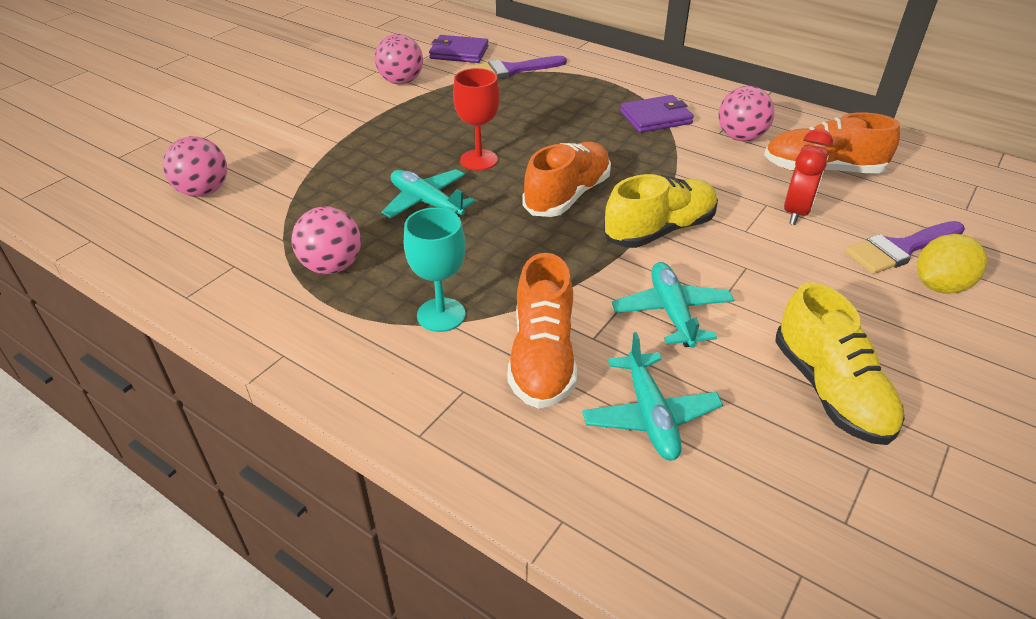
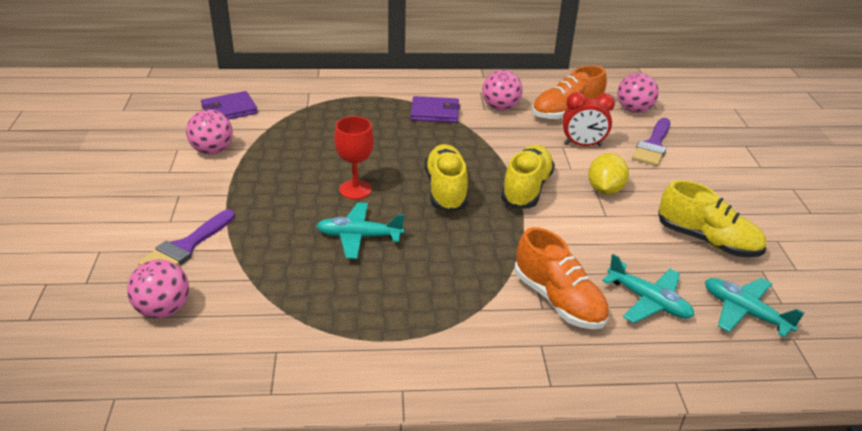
camera: 40 degrees left, 5 degrees down
(332, 266) = (352, 313): pink ball -> pink ball (634, 110)
(441, 315) = (469, 307): turquoise goblet -> none
(511, 70) = (290, 111): purple brush -> purple brush (185, 247)
(567, 195) = (446, 190): orange shoe -> yellow shoe
(655, 118) = (435, 112): purple wallet -> purple wallet turned 60 degrees clockwise
(671, 312) = (591, 236): turquoise plane -> turquoise plane (744, 312)
(796, 212) = (582, 145): red clock -> red clock turned 105 degrees clockwise
(940, 286) = (690, 158): yellow lemon -> yellow lemon (605, 190)

